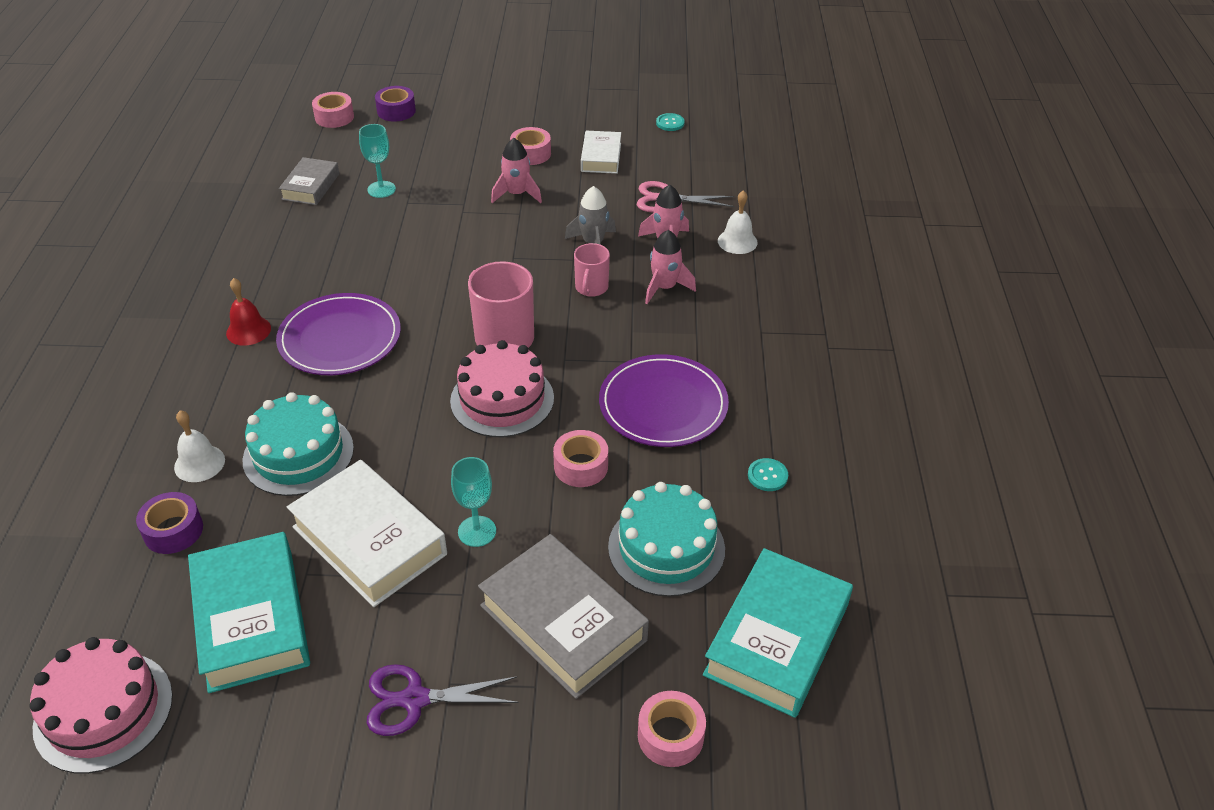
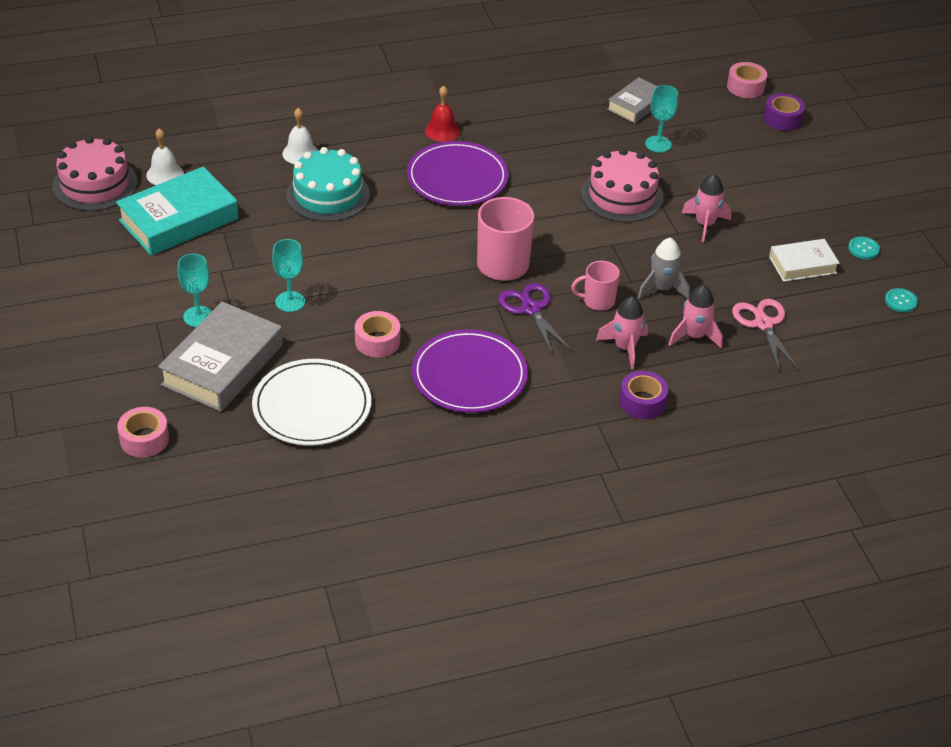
camera: 70 degrees right, 0 degrees up
(173, 531) = (238, 162): purple tape -> purple tape (642, 402)
(311, 186) = (636, 105): grey book -> grey book turned 45 degrees counterclockwise
(369, 540) = (262, 252): white book -> none
(414, 699) = (139, 309): purple scissors -> purple scissors (531, 309)
(461, 632) = (198, 316): none -> turquoise goblet
(502, 399) = (431, 281): pink cake -> pink cake (622, 195)
(531, 153) = (775, 218): pink tape -> none
(666, 548) = (312, 406): turquoise cake -> white plate
(737, 241) = (726, 385): white bell -> white bell (165, 174)
(767, 476) = (414, 454): turquoise button -> turquoise button (863, 249)
(777, 639) = (244, 484): turquoise book -> none

